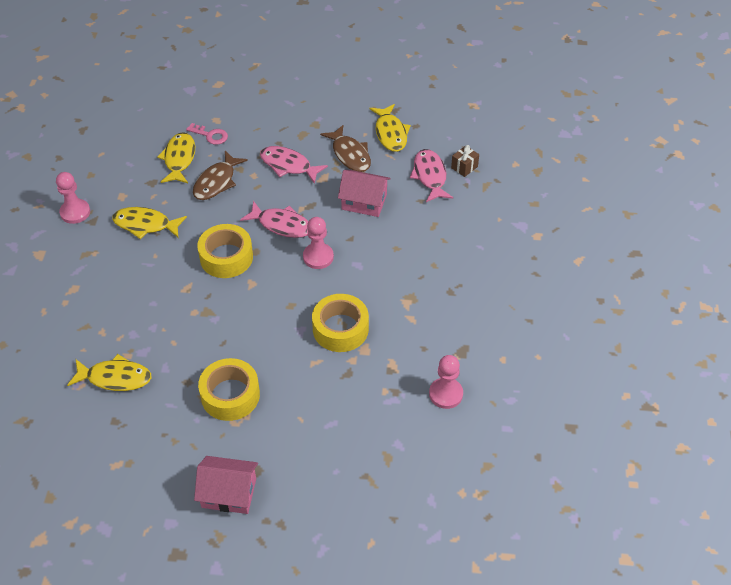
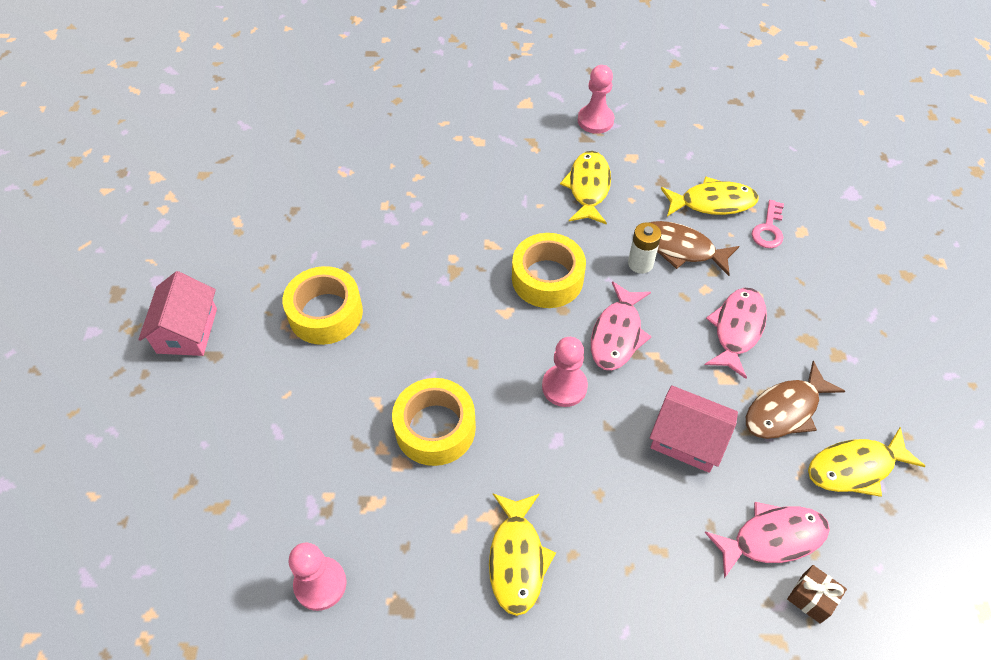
camera: 85 degrees right, 5 degrees up
(115, 378) = (352, 200): yellow fish -> yellow fish (517, 559)
(224, 205) = (640, 263): none -> white battery
(364, 202) = (687, 439): pink house -> pink house turned 75 degrees counterclockwise

